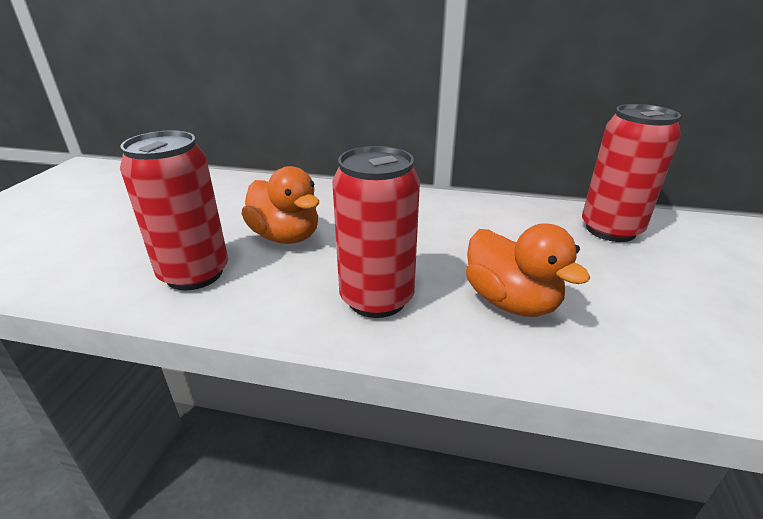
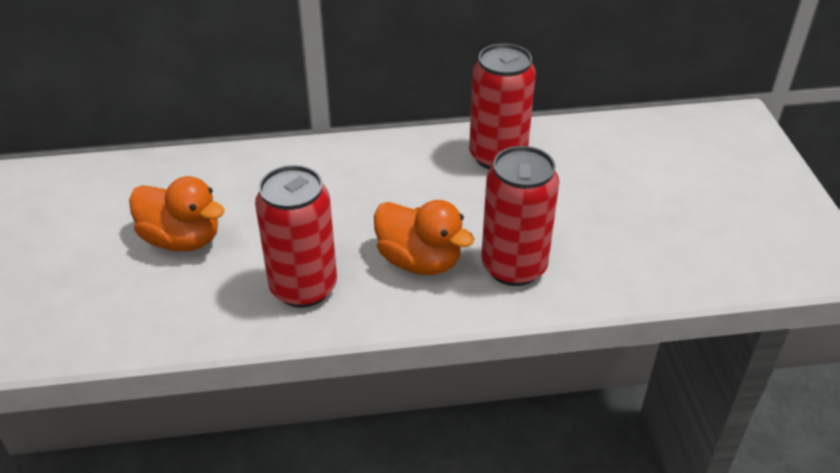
camera: 20 degrees left, 10 degrees up
(194, 274) = (115, 306): red can -> red can (514, 267)

